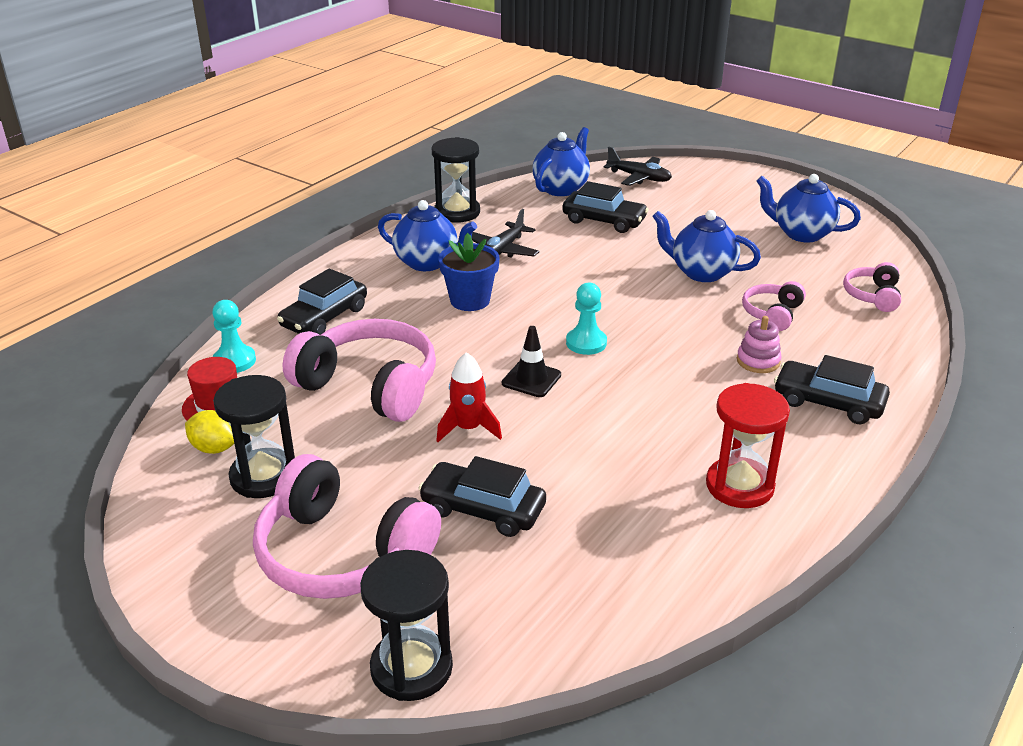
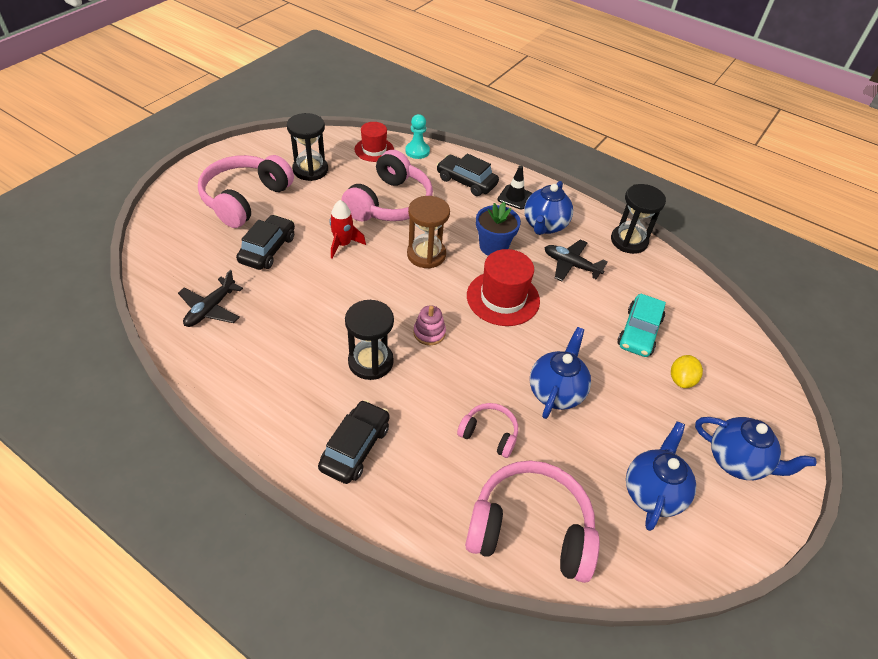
camera: 85 degrees right, 15 degrees up
(214, 448) = (336, 152): yellow lemon -> yellow lemon (681, 380)
(411, 668) = (161, 224): black hourglass -> black hourglass (370, 362)
(488, 353) = (426, 255): none -> brown hourglass
(531, 379) = (394, 274): black traffic cone -> black traffic cone (515, 197)
(561, 188) = (695, 307): blue teapot -> blue teapot (737, 461)
(565, 297) = (503, 298): none -> red hat
(586, 343) = (439, 305): turquoise pawn -> none
(604, 221) = (639, 332): black car -> turquoise car
(639, 177) = (741, 367): black plane -> black plane (210, 309)
(739, 486) = (265, 371): red hourglass -> none
(758, 361) = (415, 409): pink stacking toy -> pink stacking toy (429, 333)
(872, 296) = (530, 529): pink headphones -> pink headphones, size x1.97

